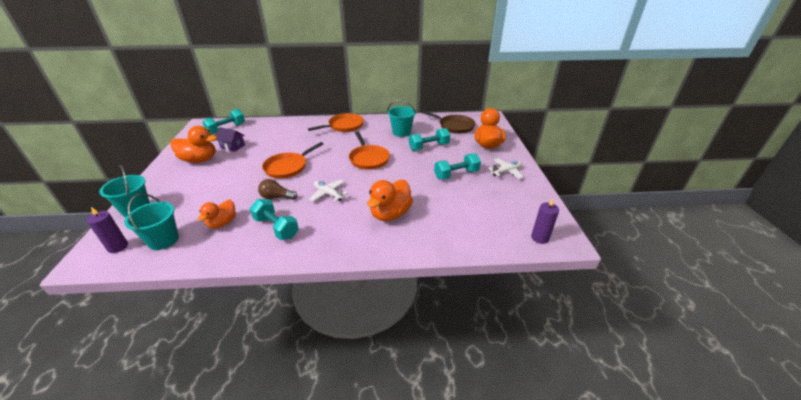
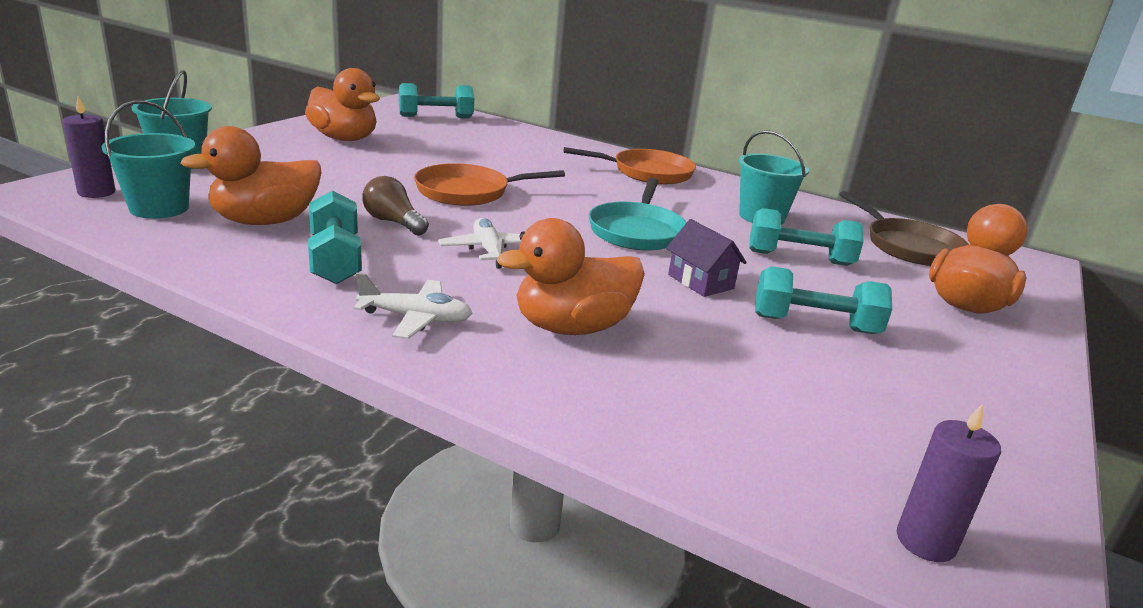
camera: 30 degrees right, 10 degrees down
(222, 223) = (265, 221): orange duck -> orange duck, size x1.55
(232, 146) = (415, 139): purple house -> purple house (700, 282)
(368, 159) = (637, 231): orange pan -> turquoise pan
(506, 172) = (968, 370): white plane -> white plane (415, 318)

